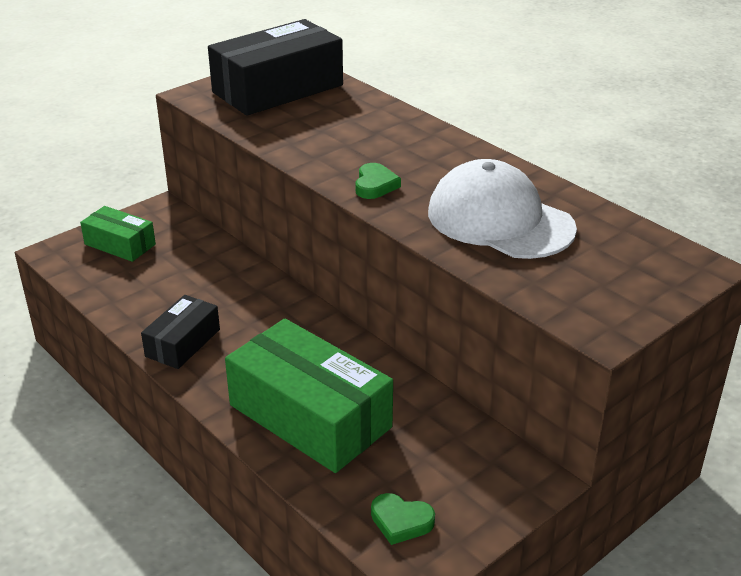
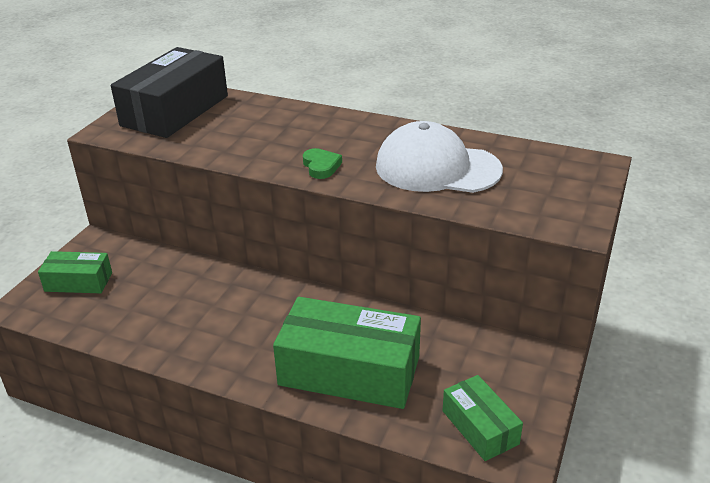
camera: 25 degrees left, 0 degrees up
(183, 343) = (198, 347): black box -> none
(401, 521) = (480, 427): green heart -> green box

